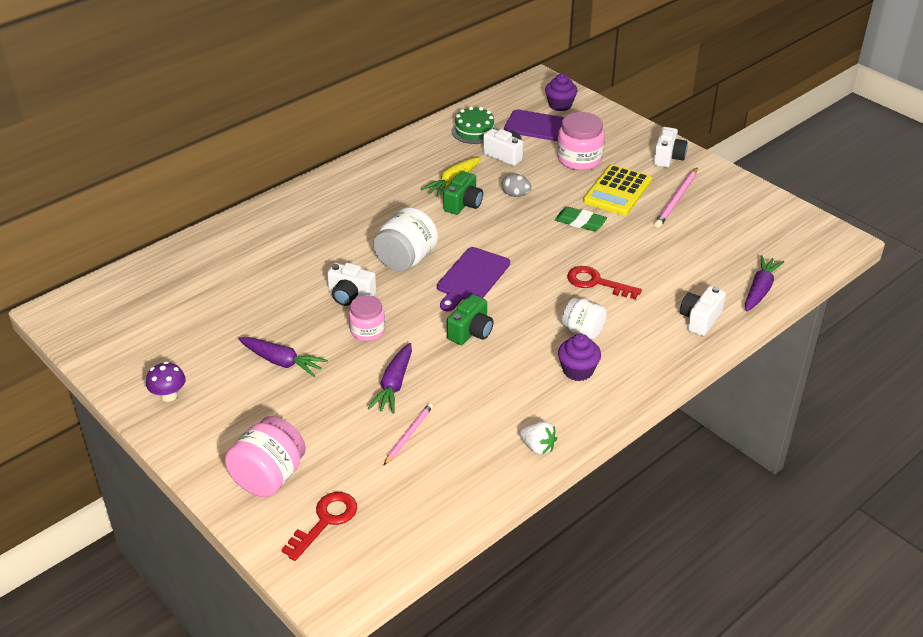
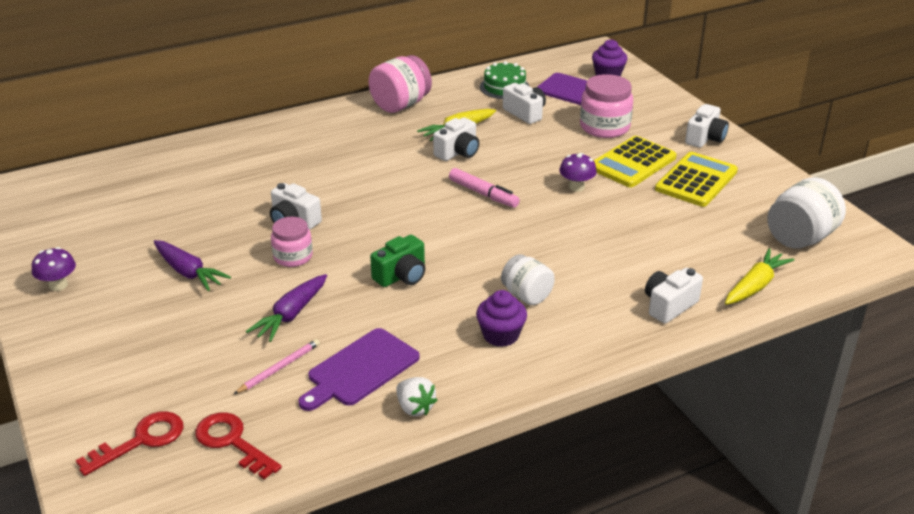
camera: 15 degrees right, 5 degrees down
(269, 477) = (109, 383): pink jar -> pink jar (400, 105)
(406, 259) = (370, 195): white jar -> white jar (800, 238)
(463, 204) = (458, 152): green camera -> white camera
(472, 278) = (430, 223): purple cutting board -> purple cutting board (360, 370)
(504, 242) = (483, 194): none -> pink marker
(515, 195) = (518, 151): grey egg -> none
(580, 222) = (576, 187): green eraser -> purple mushroom
(596, 282) = (565, 249): red key -> red key (232, 442)
(676, 200) = (696, 180): pink pencil -> yellow calculator
(760, 290) = (755, 286): purple carrot -> yellow carrot

